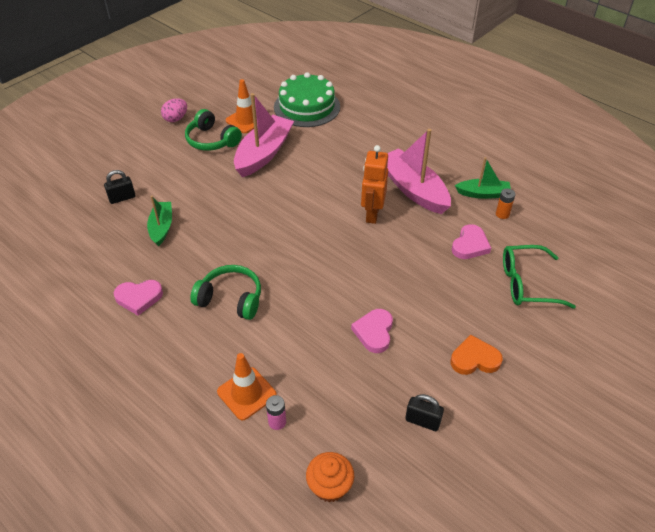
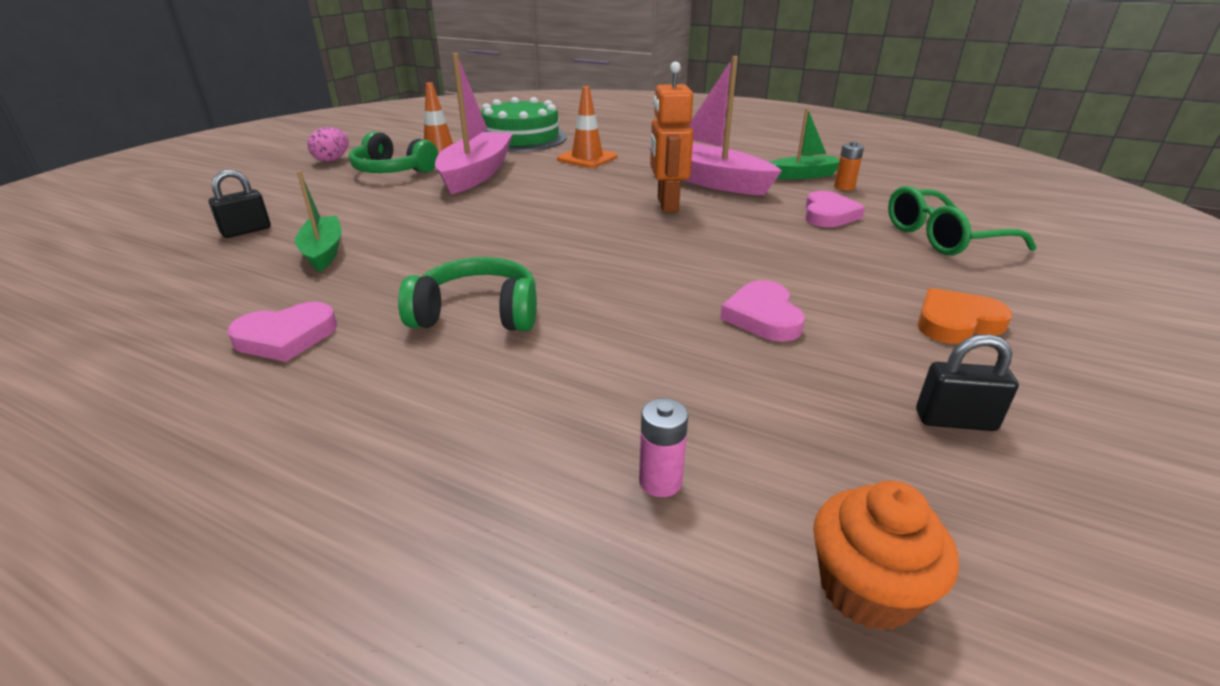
camera: 15 degrees left, 15 degrees down
(246, 393) = (566, 443): orange traffic cone -> orange traffic cone (587, 158)

